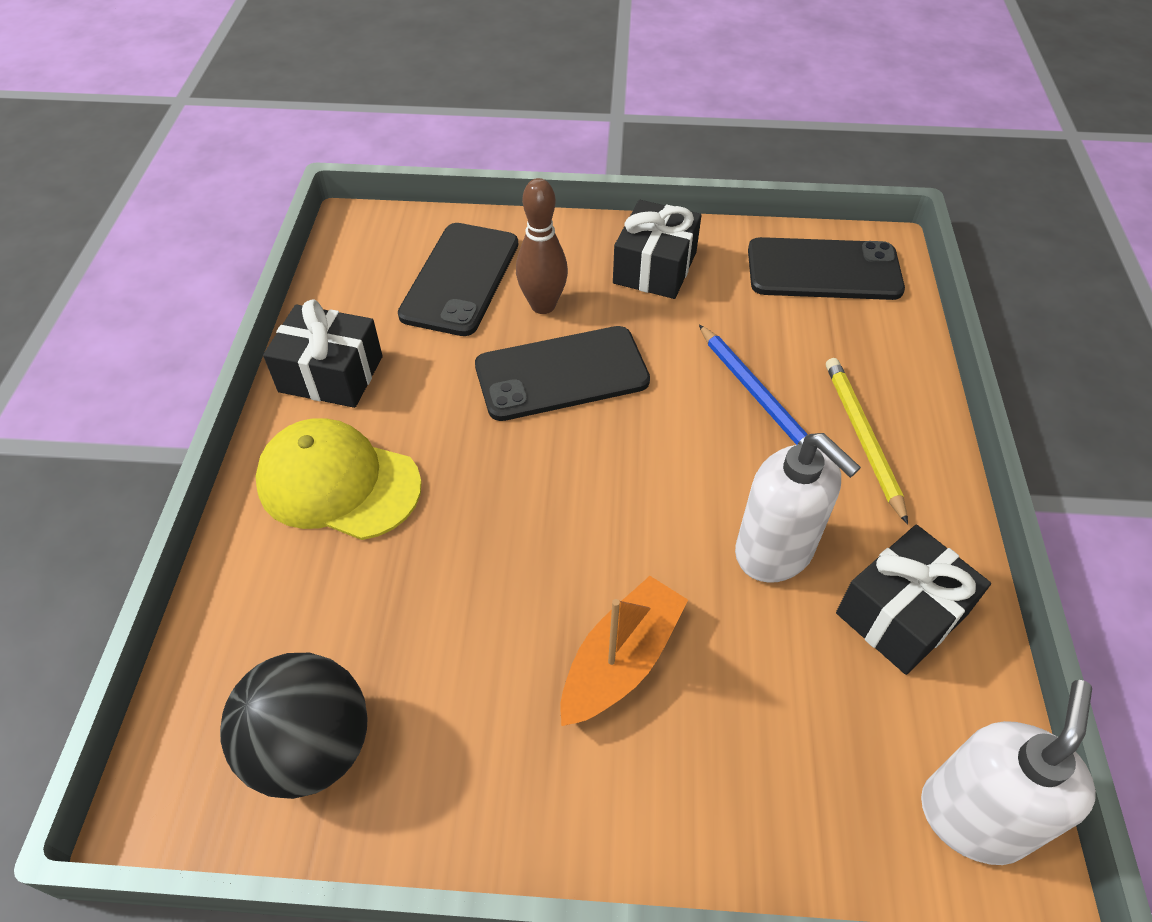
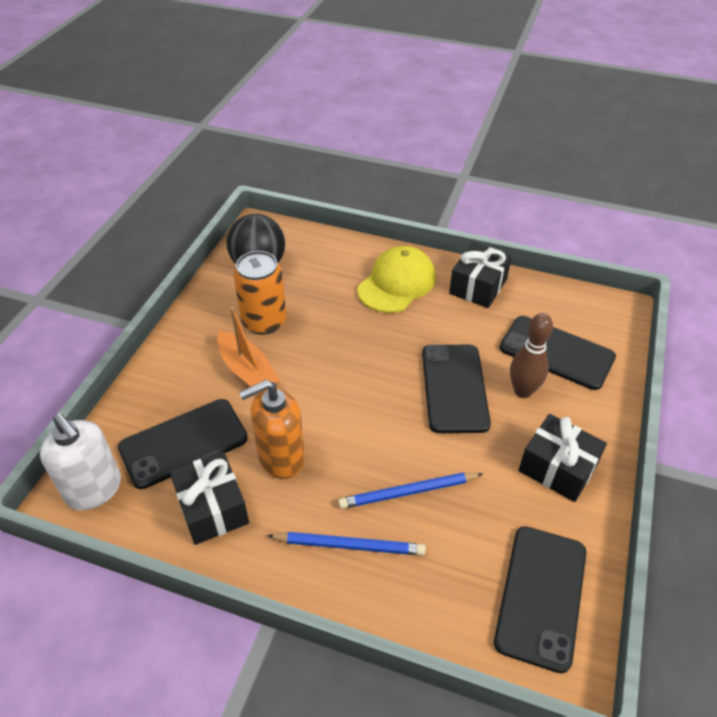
camera: 105 degrees right, 5 degrees down
(486, 675) = (264, 321): none -> orange can
(774, 551) = (281, 458): white soap dispenser -> orange soap dispenser
(815, 706) = (183, 443): none -> black phone
(862, 438) = (349, 545): yellow pencil -> blue pencil

